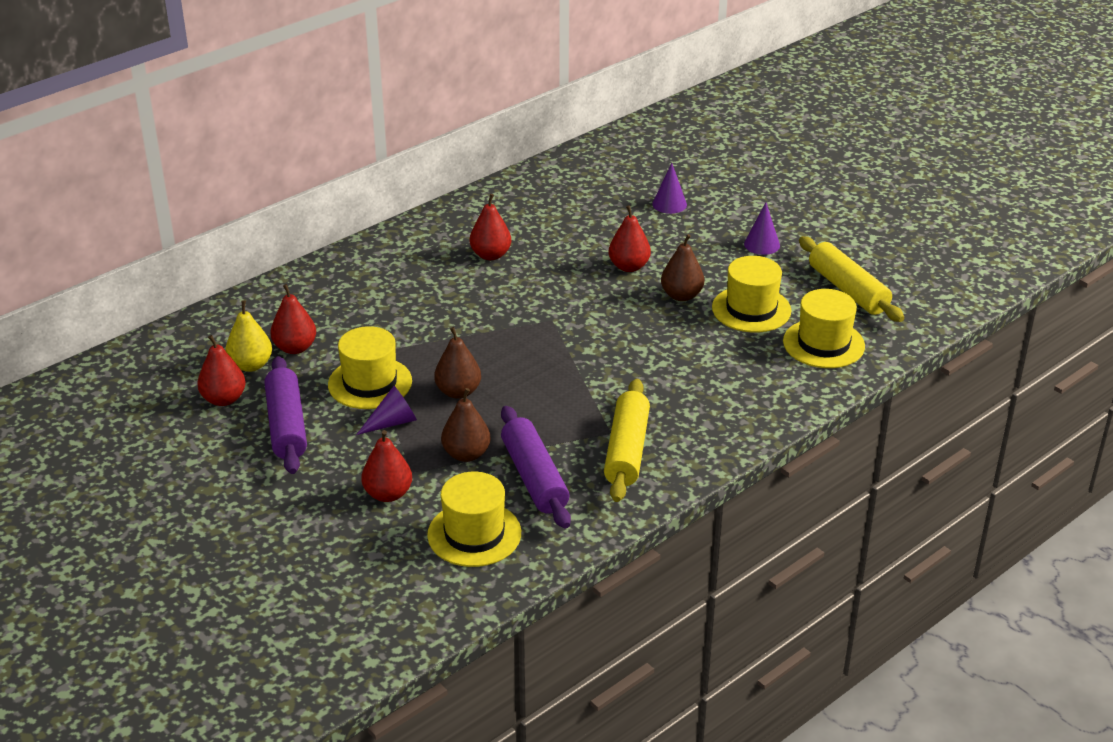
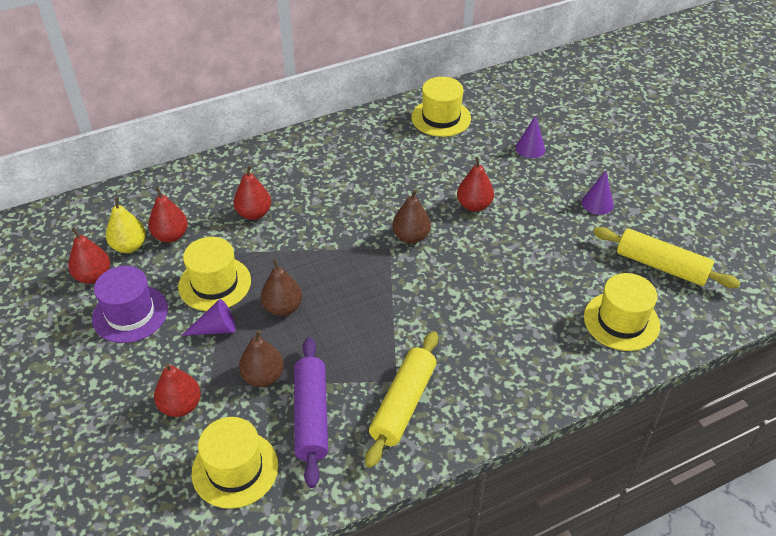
camera: 15 degrees right, 10 degrees up
(286, 425) = (130, 313): purple rolling pin -> purple hat
(490, 255) = (363, 173): red pear -> red pear (254, 213)
(681, 295) = (509, 244): brown pear -> brown pear (411, 237)
(751, 309) = (566, 270): yellow hat -> yellow hat (441, 118)
(848, 290) = (661, 266): yellow rolling pin -> yellow rolling pin turned 45 degrees counterclockwise

